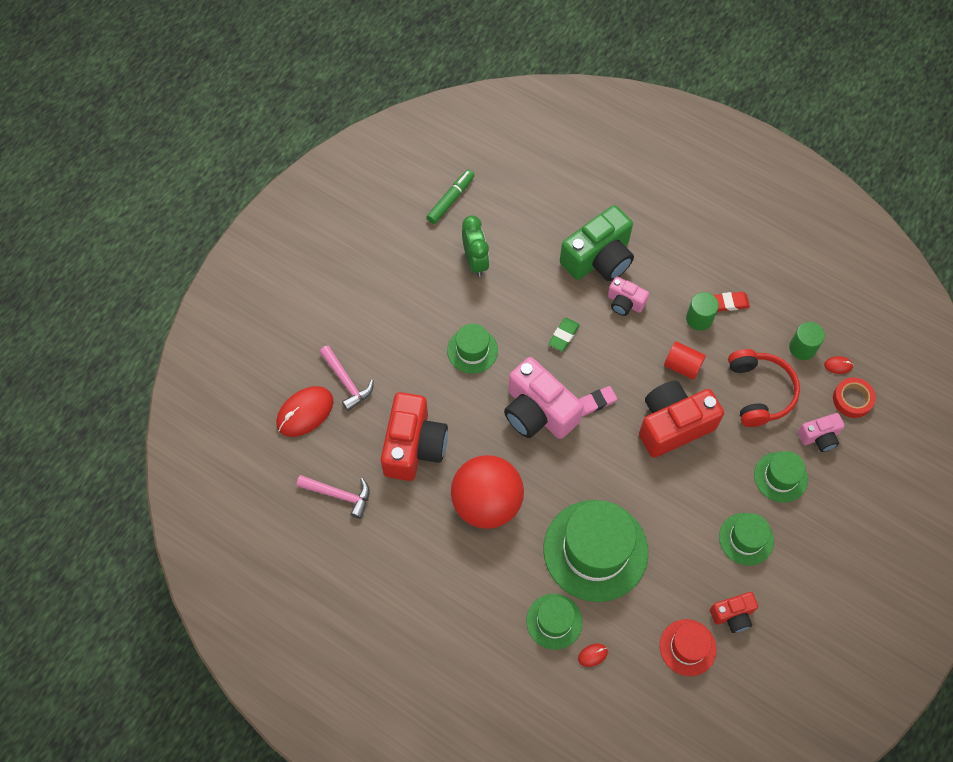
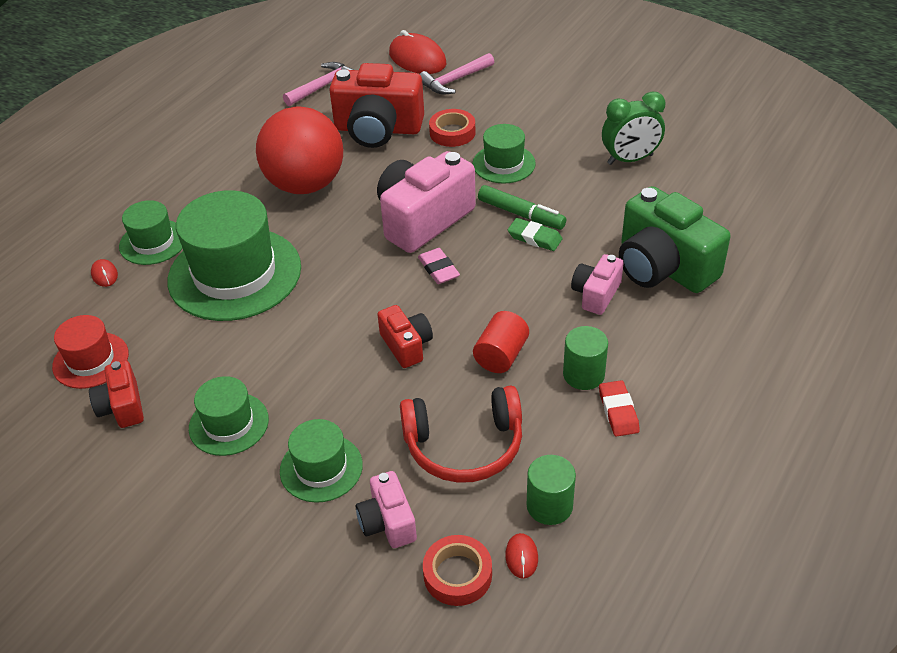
camera: 90 degrees right, 20 degrees down
(339, 495) = (323, 86): pink hammer -> pink hammer turned 150 degrees counterclockwise
(425, 387) = (452, 133): none -> red tape
(451, 200) = (716, 136): green marker -> green marker (521, 214)
(673, 425) = (406, 345): red camera -> red camera, size x0.52

